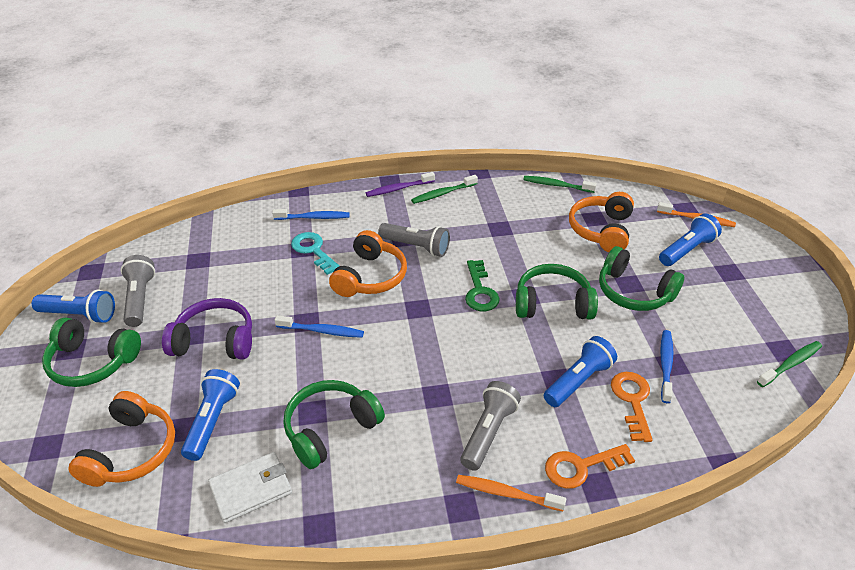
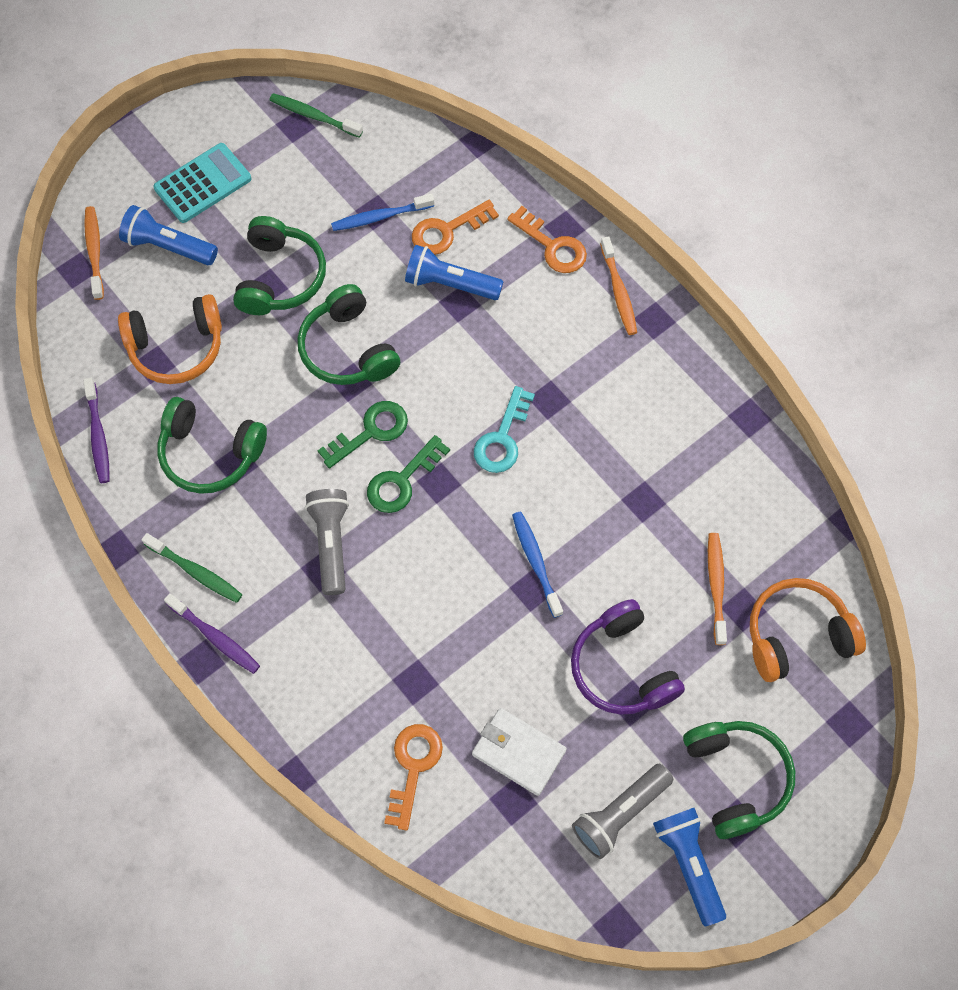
camera: 120 degrees left, 25 degrees up
(212, 421) = (716, 587): blue flashlight -> orange toothbrush
(251, 489) = (756, 496): white wallet -> white wallet (518, 752)
(257, 230) = (413, 767): none -> orange key
(313, 217) = (344, 711): blue toothbrush -> none
(313, 251) = (410, 664): turquoise key -> turquoise key (502, 438)
(330, 429) = (651, 471): green headphones -> green headphones (210, 453)
(370, 277) = (418, 564): orange headphones -> none
(433, 292) = (402, 481): none -> green key
(488, 432) = (564, 334): grey flashlight -> none
(557, 185) = (98, 435): green toothbrush -> purple toothbrush
(738, 282) = (203, 184): none -> turquoise calculator

